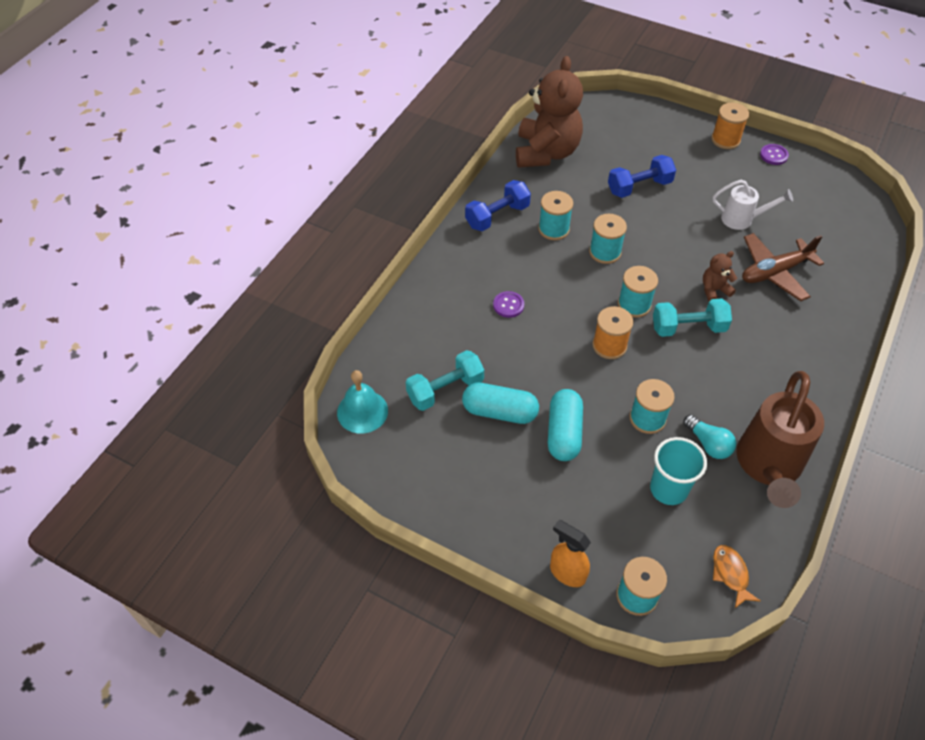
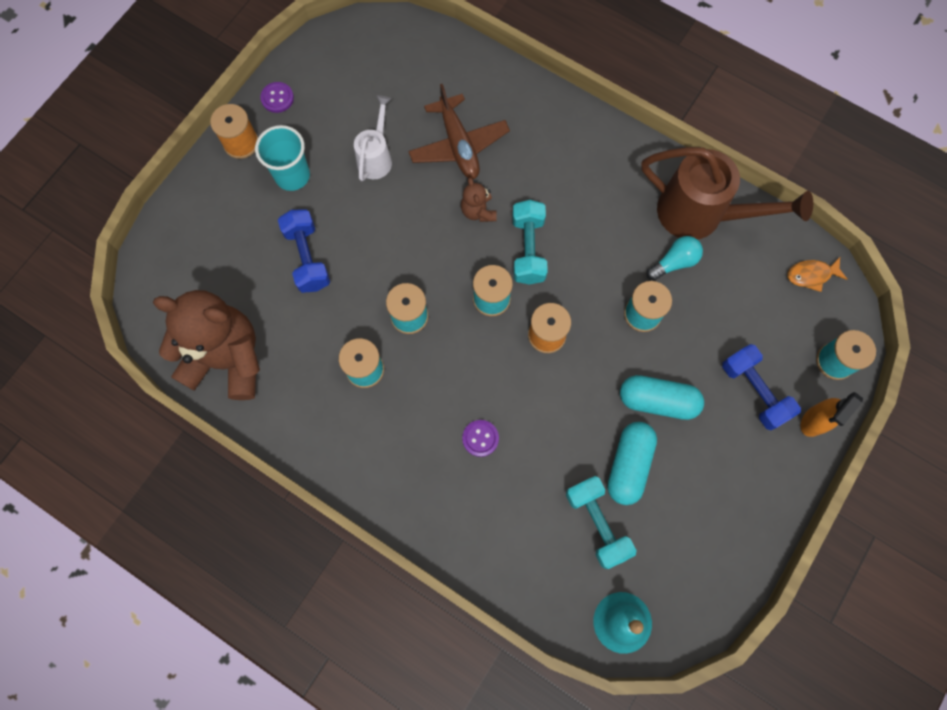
camera: 85 degrees left, 20 degrees up
(497, 216) = (334, 435): blue dumbbell -> blue dumbbell (754, 391)
(668, 489) = (724, 310): turquoise cup -> turquoise cup (292, 175)

